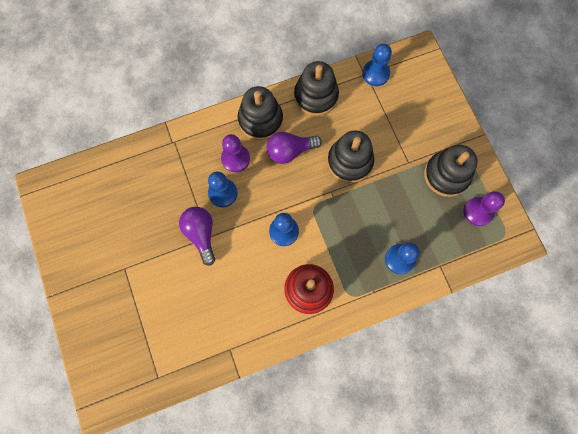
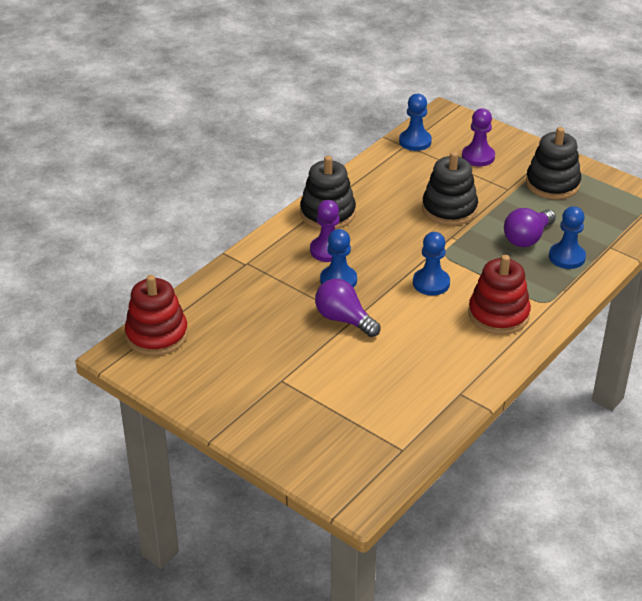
camera: 30 degrees left, 35 degrees down
(74, 181) = (157, 335): none -> red stacking toy
(290, 151) = (381, 224): purple light bulb -> purple light bulb (527, 238)
(316, 96) = (369, 177): black stacking toy -> none
(478, 212) = (607, 197): purple pawn -> purple pawn (478, 157)

